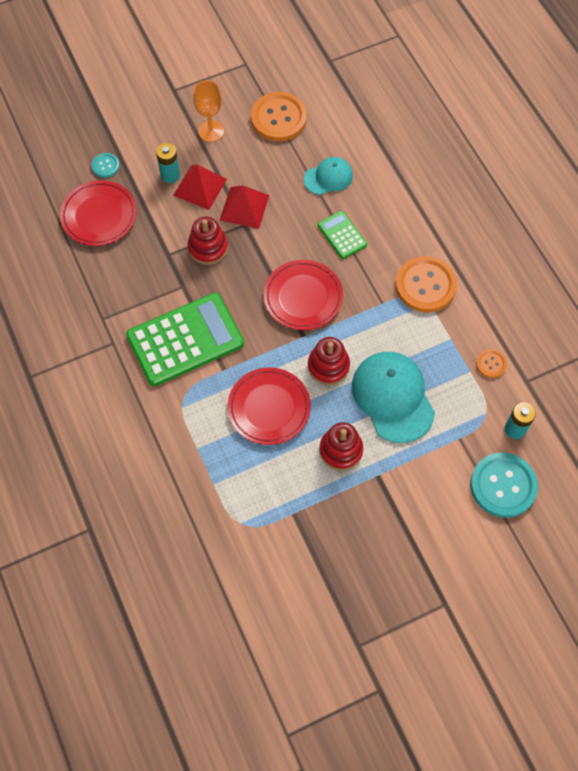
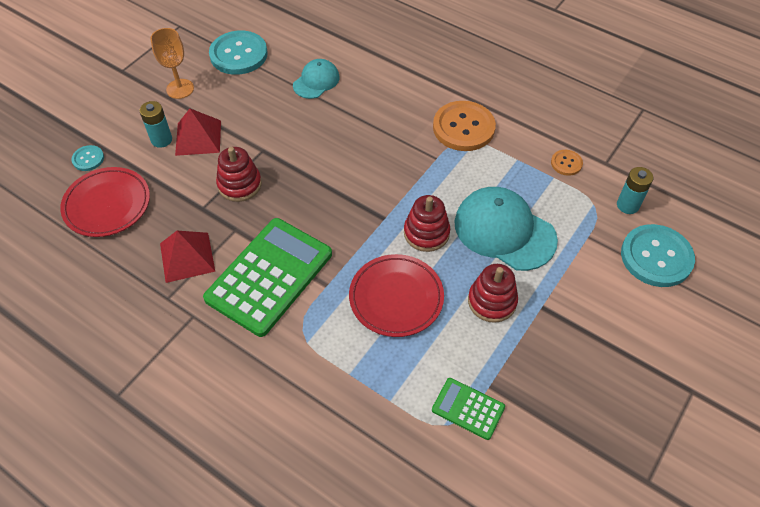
camera: 30 degrees left, 10 degrees down
(244, 207) = (253, 136): red pyramid -> red pyramid (187, 257)
(278, 118) = (238, 54): orange button -> turquoise button
(303, 297) = (361, 186): red plate -> none
(342, 235) = (360, 120): green calculator -> green calculator (468, 408)

